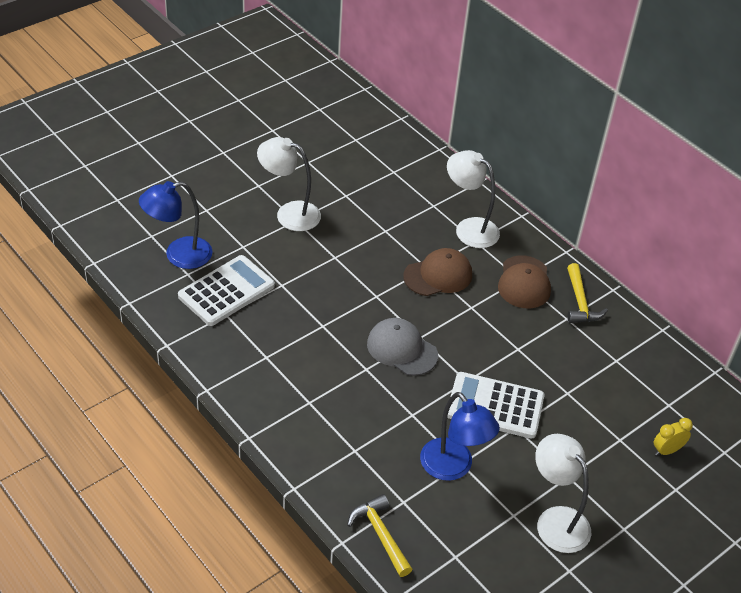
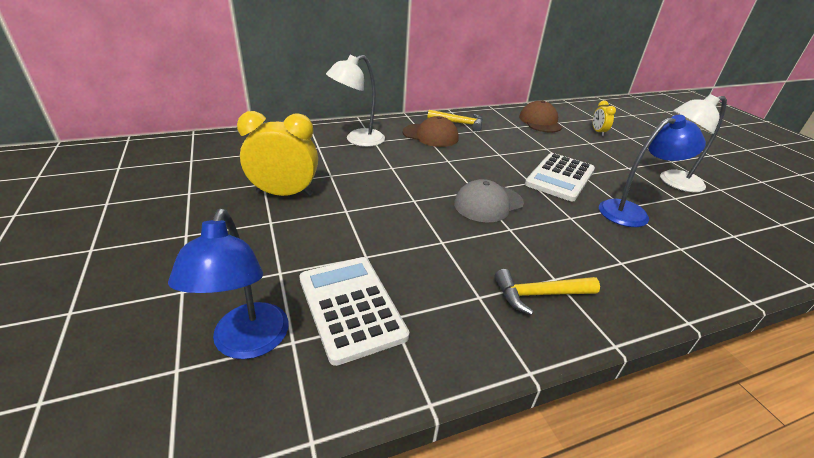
camera: 70 degrees left, 10 degrees down
(289, 213) = (256, 224): white lamp -> none
(338, 213) = (284, 194): none -> yellow clock
(380, 534) = (729, 273): yellow hammer -> yellow hammer (539, 294)
(438, 275) = (404, 165): brown cap -> brown cap (540, 122)

